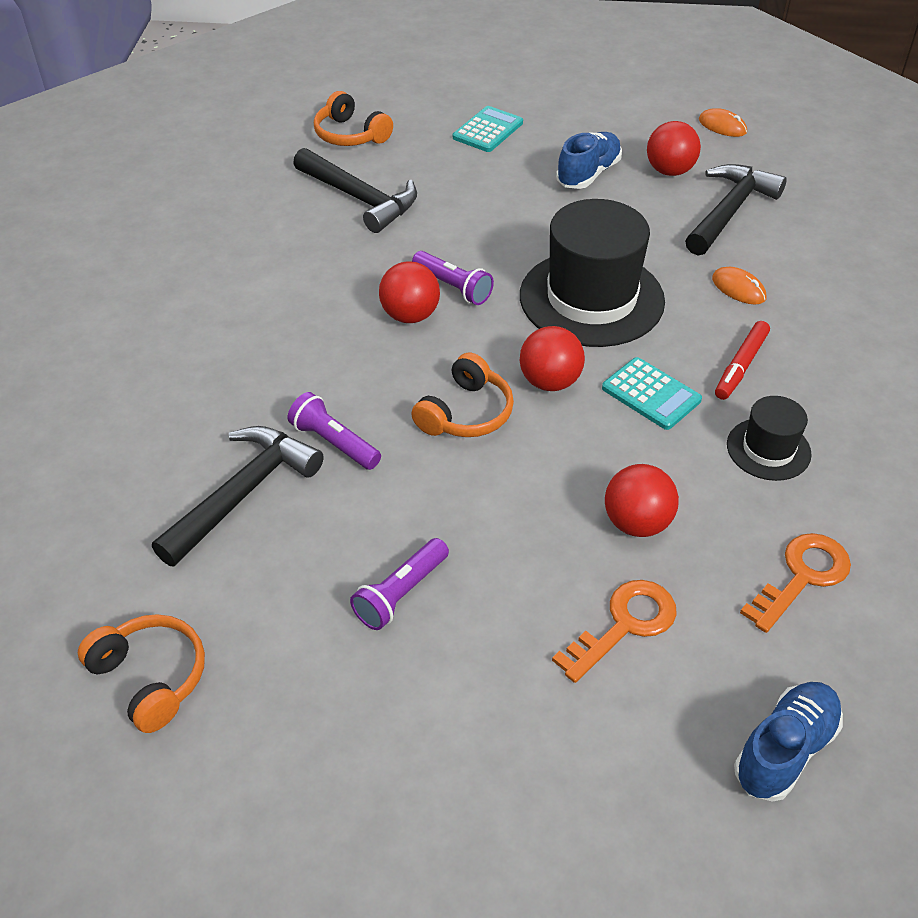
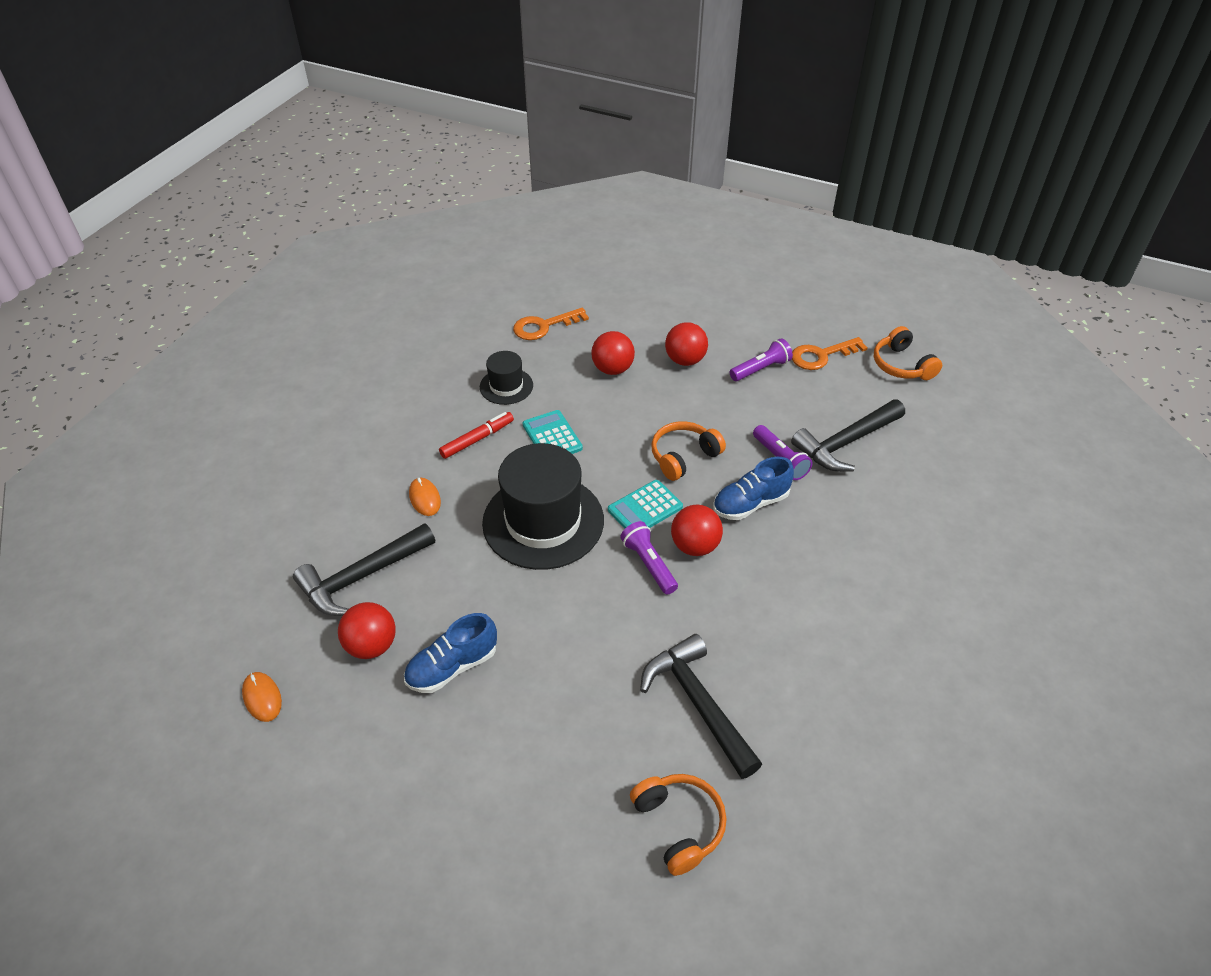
camera: 160 degrees left, 0 degrees up
(488, 130) = (515, 778): turquoise calculator -> turquoise calculator (645, 508)
(550, 382) = (615, 463): red ball -> red ball (685, 360)
(624, 625) = (649, 329): orange key -> orange key (821, 356)
(784, 750) = (607, 275): blue shoe -> blue shoe (750, 504)

